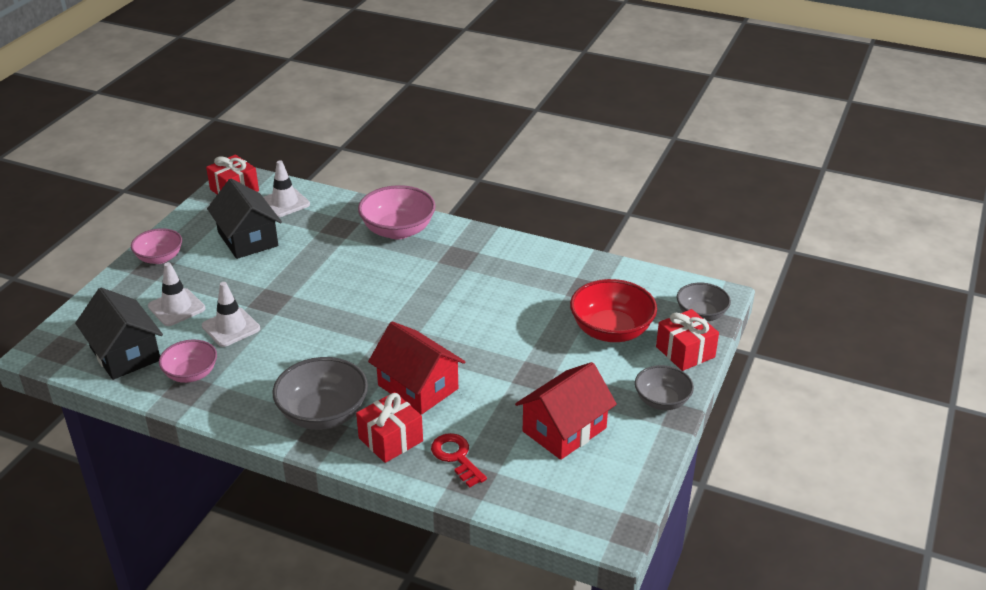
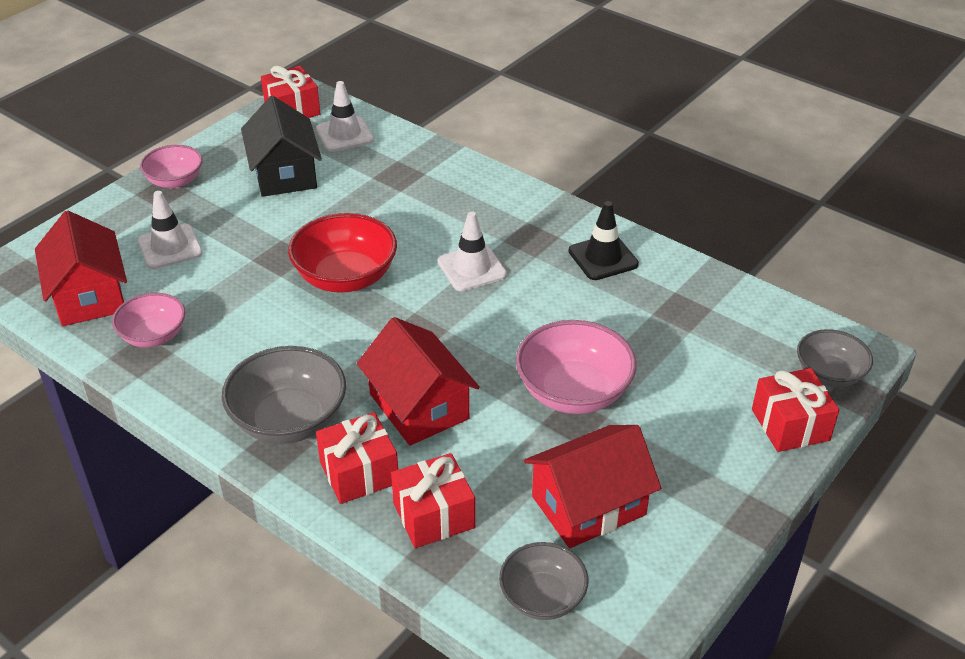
camera: 15 degrees right, 5 degrees up
(125, 354) = (89, 296): black house -> red house
(231, 327) = (222, 284): white traffic cone -> white traffic cone (472, 268)
(398, 230) = (468, 191): pink bowl -> pink bowl (573, 392)
(456, 457) = (433, 515): red key -> red gift
(516, 262) = (603, 258): none -> black traffic cone
(611, 330) = (697, 375): red bowl -> red bowl (345, 277)
(662, 401) = (735, 490): grey bowl -> grey bowl (542, 597)

